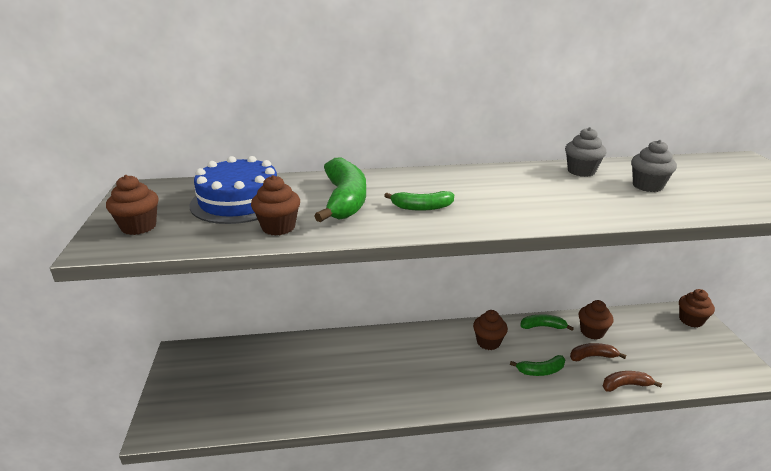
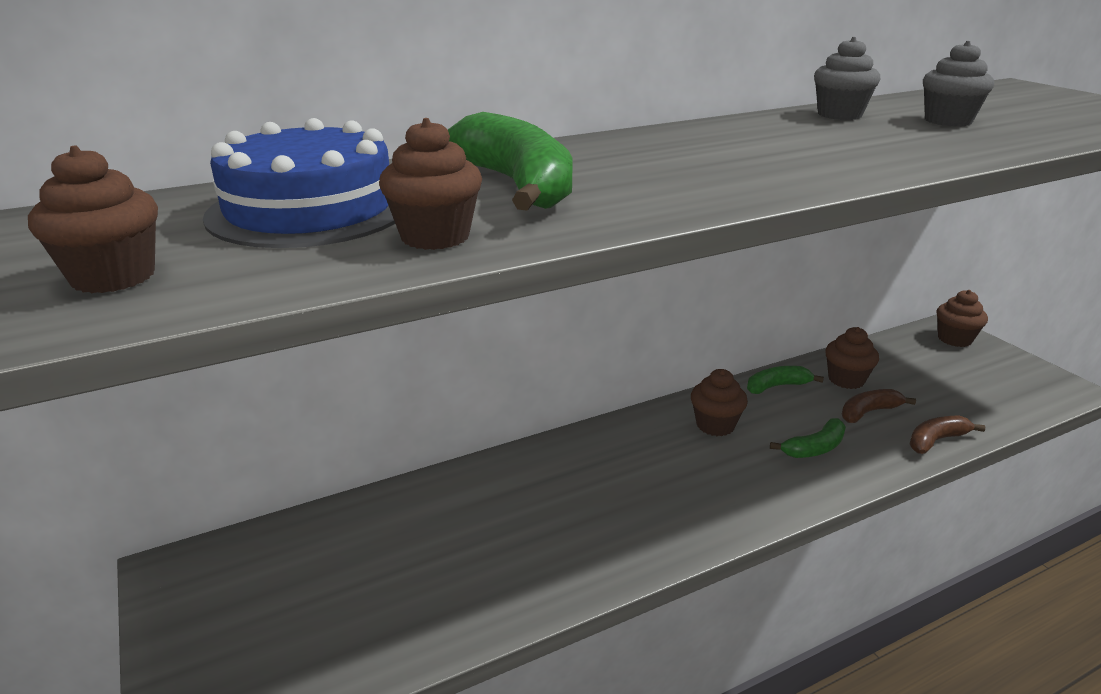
camera: 20 degrees left, 0 degrees up
(422, 207) = (663, 179): green banana -> none

